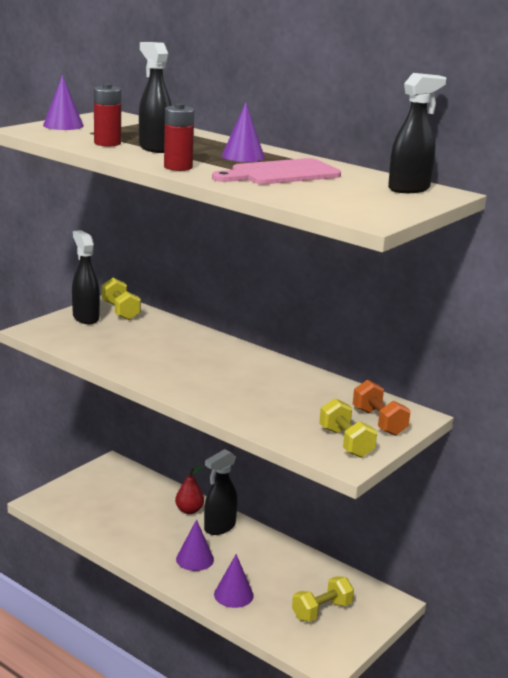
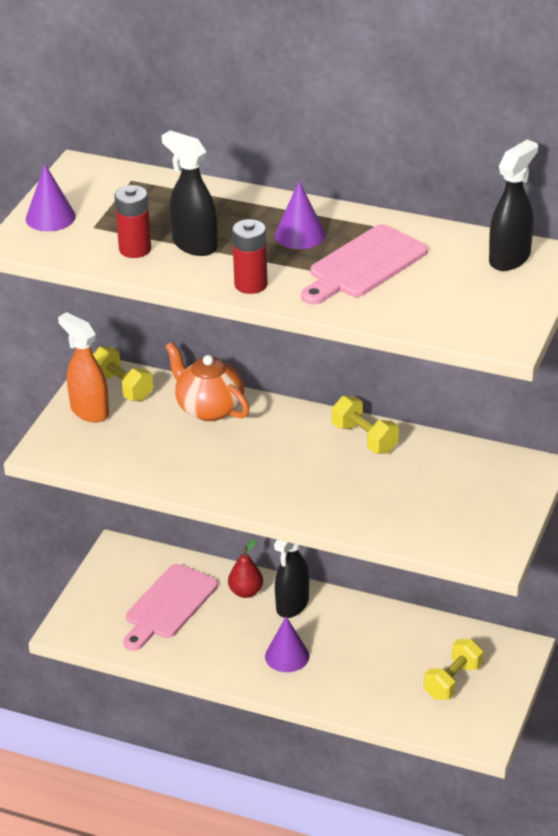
camera: 15 degrees left, 15 degrees up
(85, 318) = (89, 411): black spray bottle -> orange spray bottle
(125, 505) = (168, 605): none -> pink cutting board
(175, 333) = (209, 408): none -> orange teapot
(233, 595) = (352, 689): purple cone -> none
(346, 442) = (480, 528): yellow dumbbell -> yellow dumbbell (364, 438)
(379, 422) = (500, 488): orange dumbbell -> none

